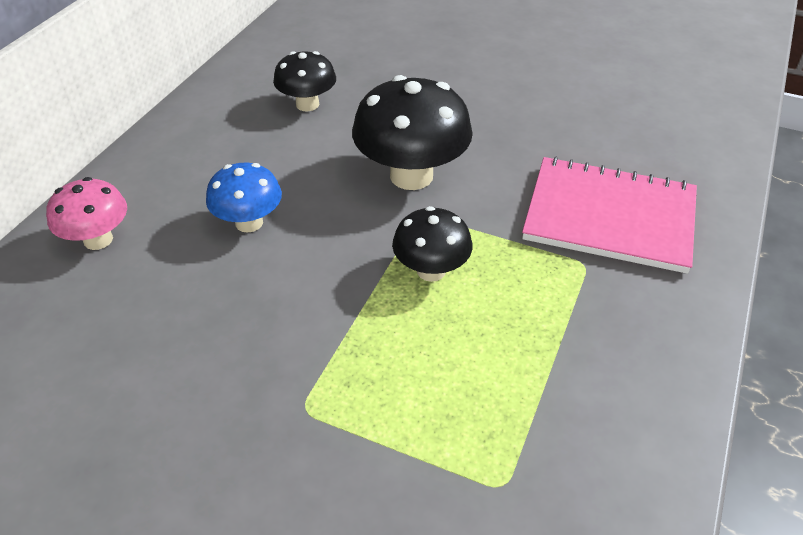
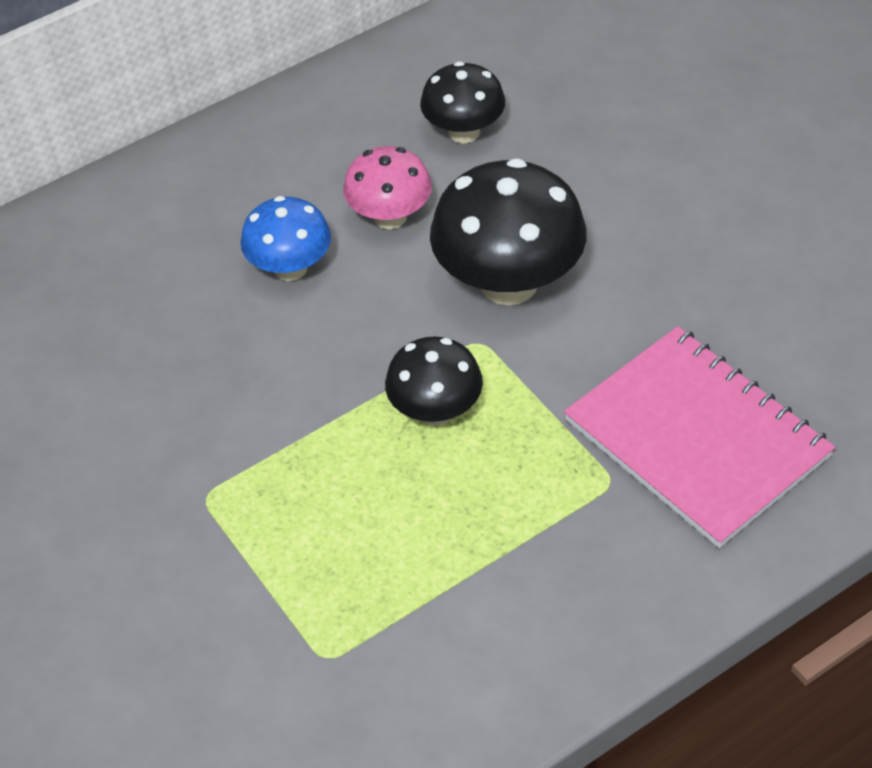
camera: 35 degrees right, 5 degrees up
(98, 240) = (133, 224): pink mushroom -> pink mushroom (390, 217)

